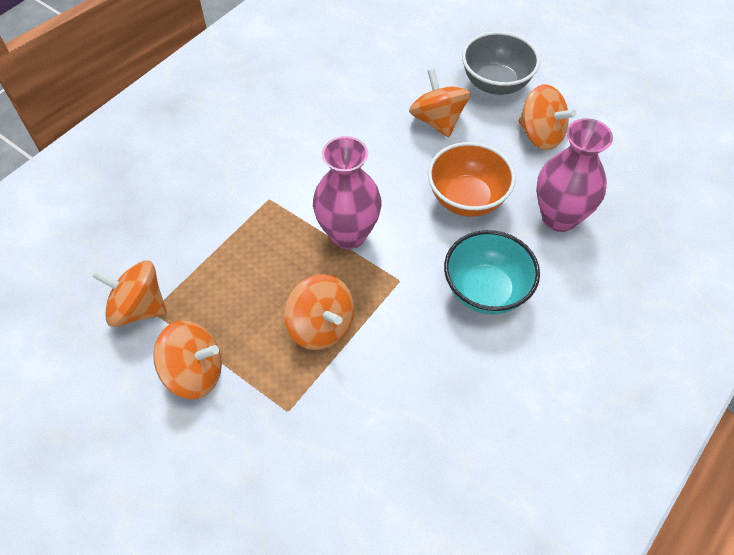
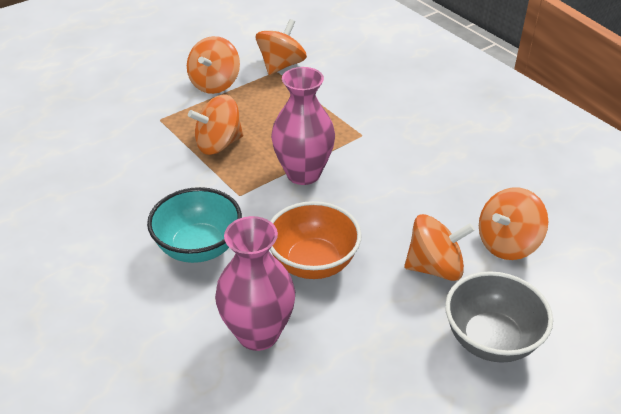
camera: 105 degrees right, 15 degrees down
(540, 135) = (388, 358): orange spinning top -> orange spinning top (507, 244)

